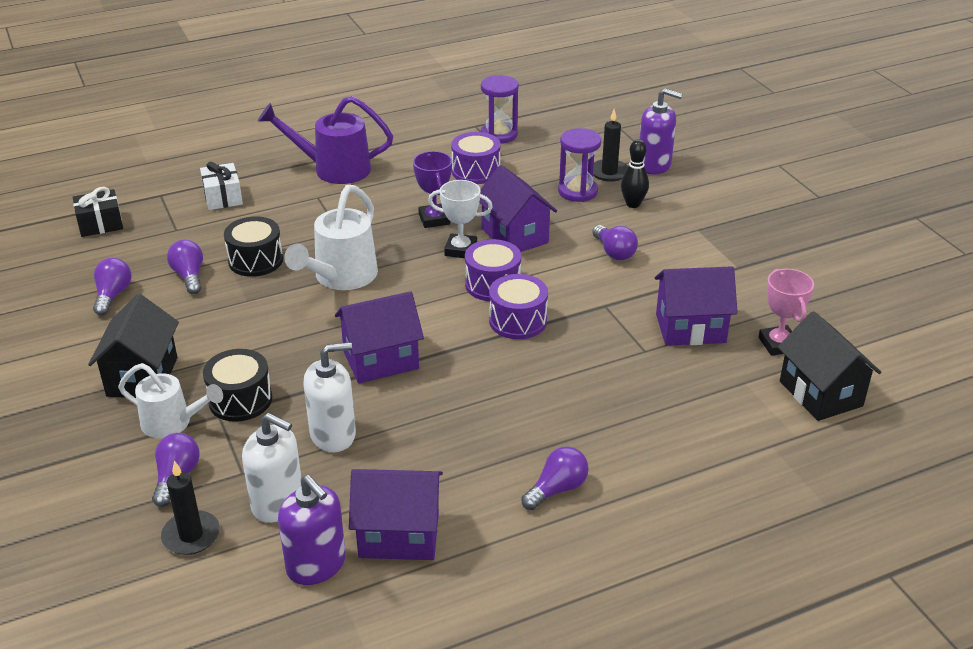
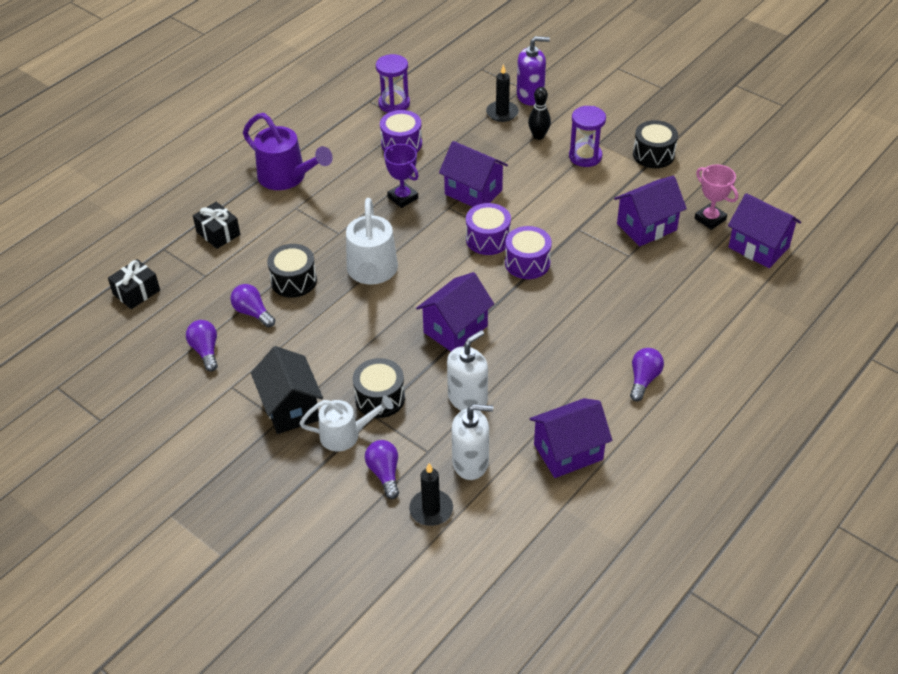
camera: 25 degrees left, 10 degrees up
(223, 197) = (218, 233): white gift -> black gift
(316, 565) = (531, 494): purple soap dispenser -> none
(333, 169) = (287, 178): purple watering can -> purple watering can turned 120 degrees counterclockwise
(461, 250) = (443, 218): white trophy -> none
(577, 191) = (491, 137): purple hourglass -> purple hourglass (585, 156)
(614, 252) = (554, 182): purple light bulb -> none
(757, 258) = (653, 154): none -> black drum
(820, 393) = (758, 247): black house -> purple house

